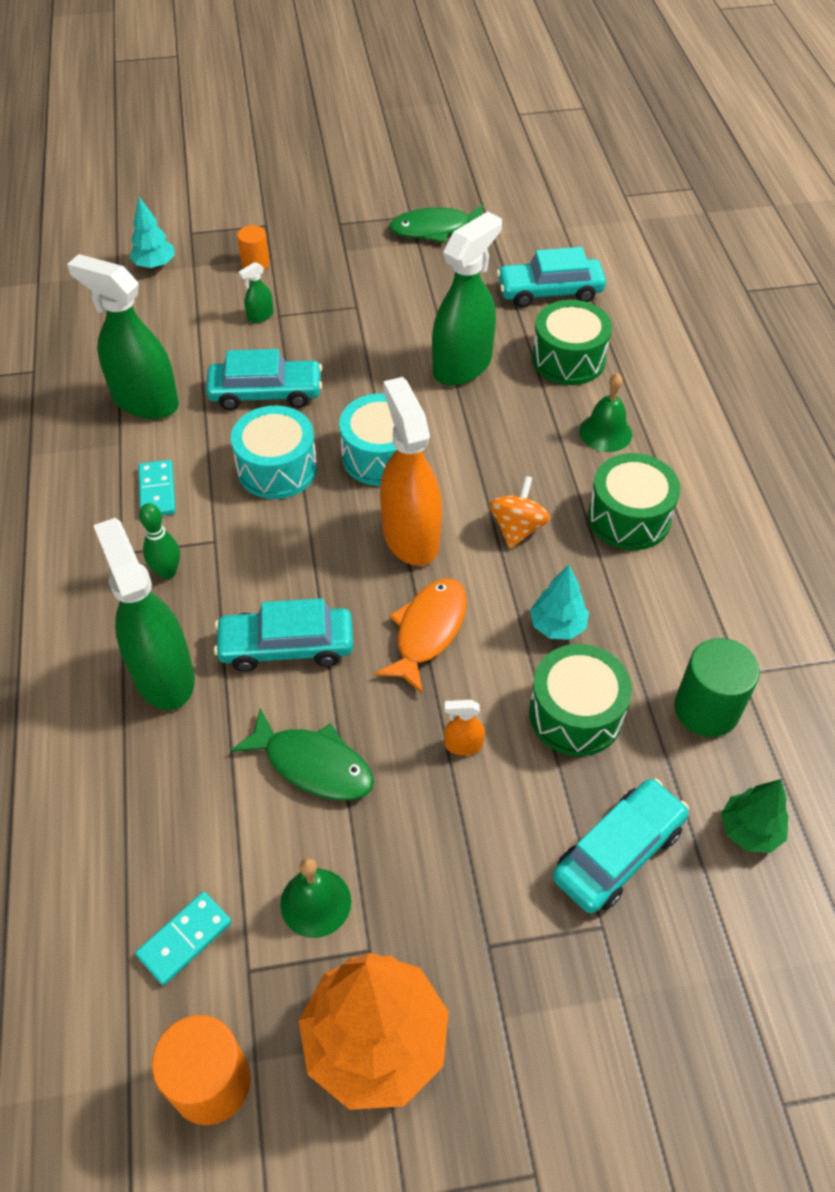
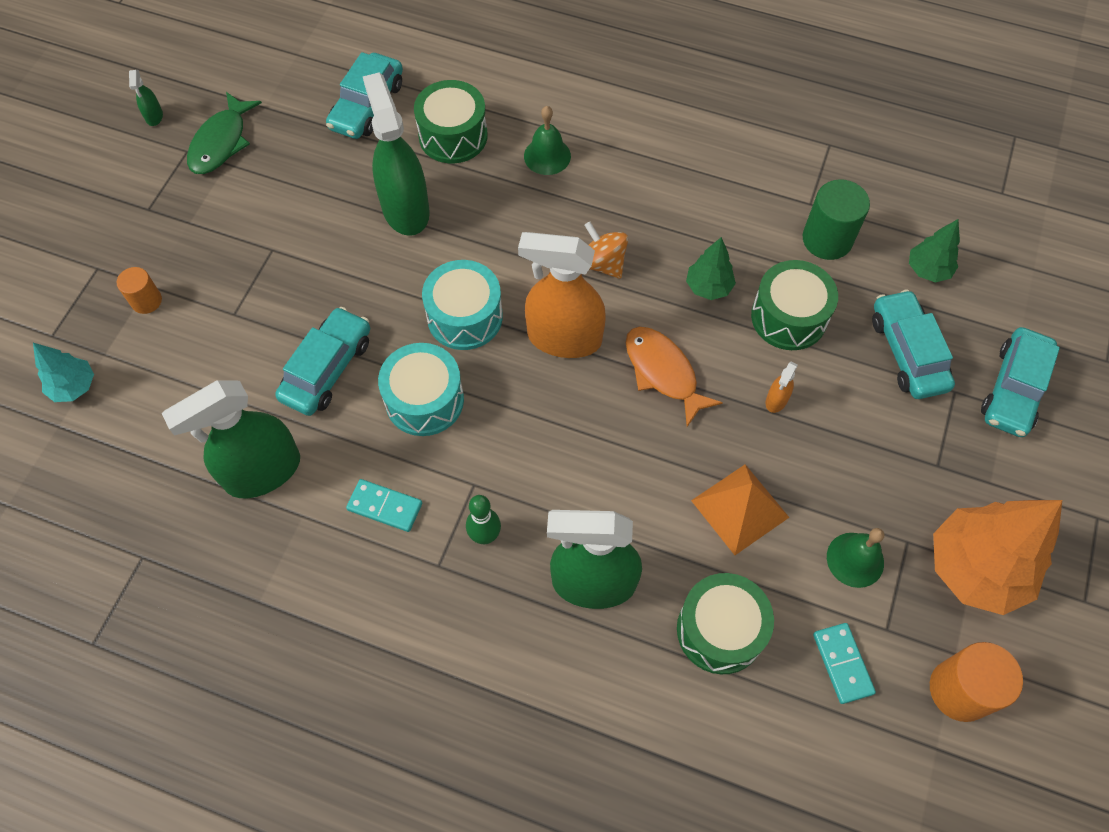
camera: 60 degrees left, 10 degrees up
(260, 316) = (223, 329): green spray bottle -> green spray bottle (154, 116)
(286, 646) = (619, 478): turquoise car -> turquoise car (1013, 389)
(313, 765) = (739, 509): green fish -> orange pyramid
(557, 626) = (708, 287): turquoise tree -> green tree
(629, 517) = (639, 189): green drum -> green drum (720, 630)

